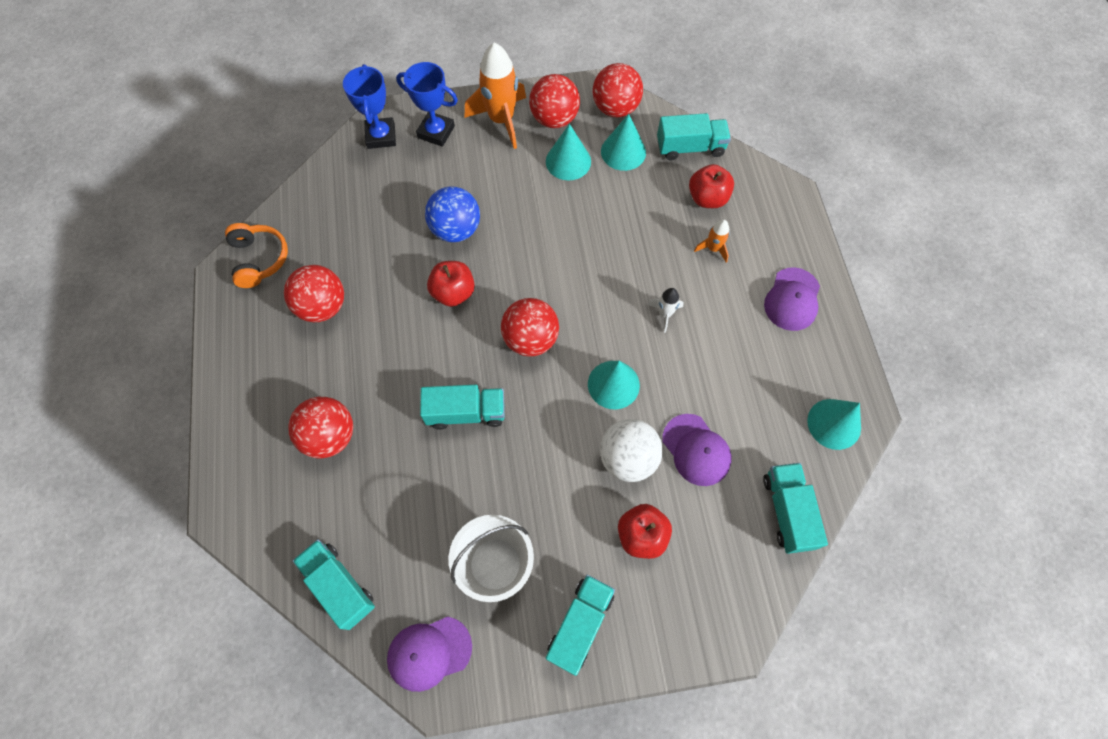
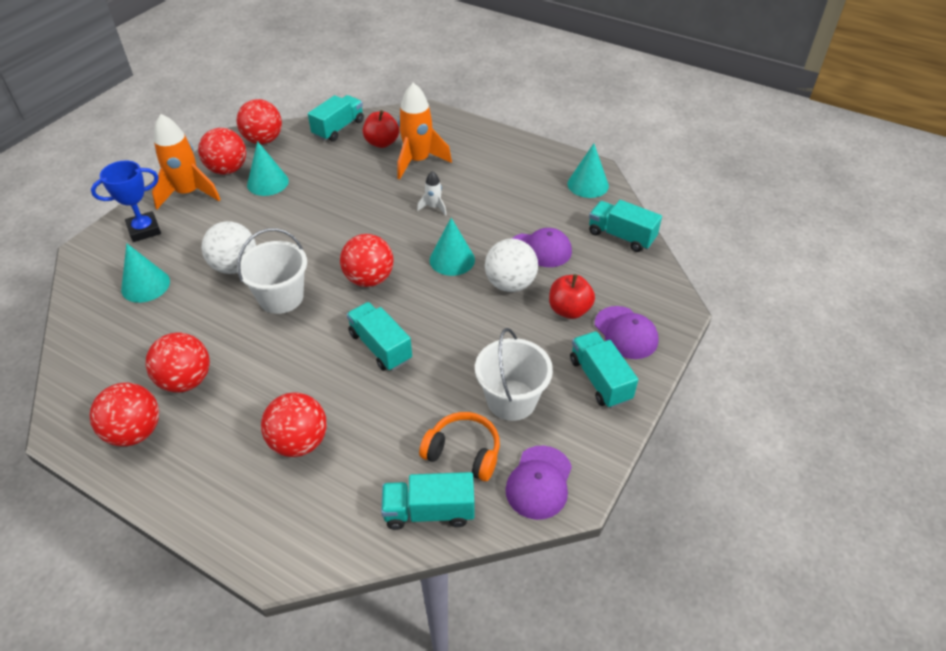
camera: 50 degrees left, 20 degrees down
(256, 318) = (135, 432): none -> red ball
(259, 259) = (86, 398): orange headphones -> orange headphones (463, 452)
(381, 136) = (99, 260): blue trophy -> none
(453, 292) = (281, 297): red apple -> white bucket
(456, 229) = (235, 266): blue ball -> white ball
(466, 412) = (380, 347): turquoise truck -> turquoise truck turned 75 degrees counterclockwise
(623, 152) = (298, 156): turquoise cone -> turquoise cone (145, 285)
(713, 248) = (418, 161): orange rocket -> orange rocket, size x2.08
(792, 299) = (492, 152): purple cap -> purple cap (626, 333)

